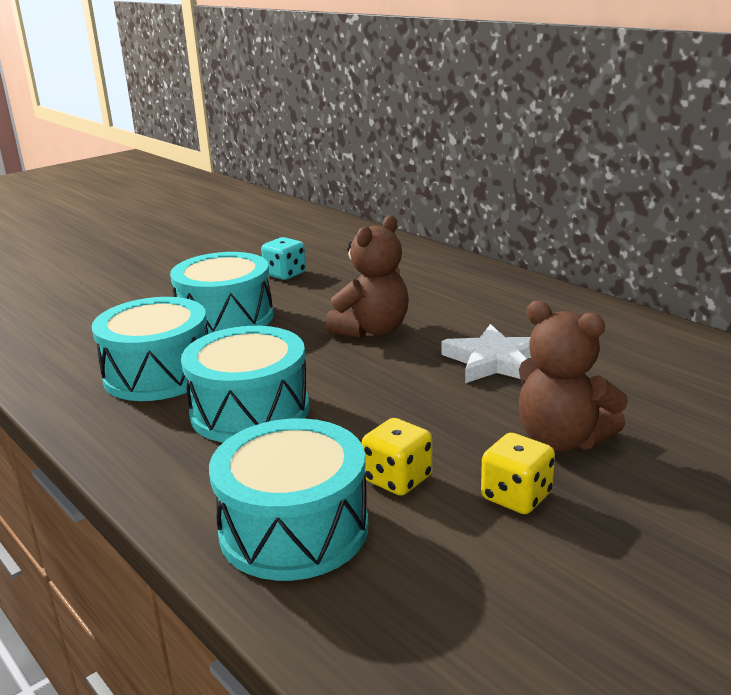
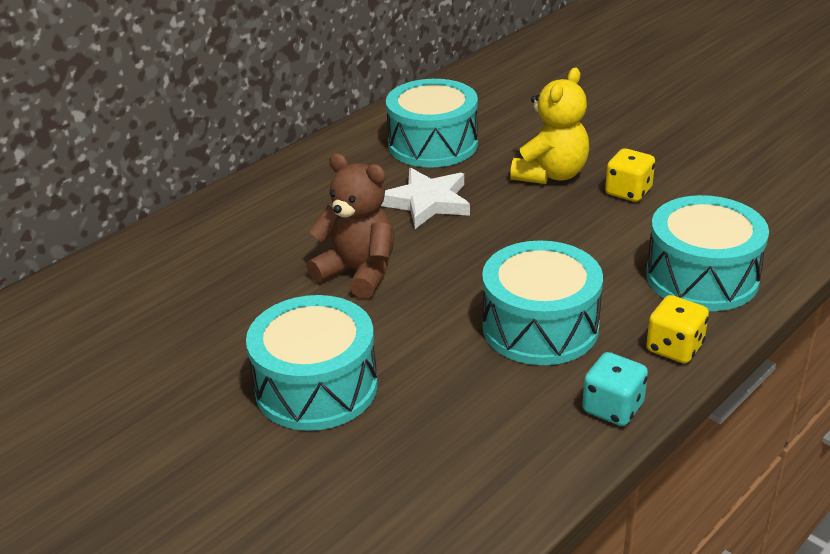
camera: 95 degrees left, 10 degrees up
(158, 374) = (470, 410): turquoise drum -> turquoise drum (433, 144)
(285, 274) = (171, 359): turquoise dice -> turquoise dice (613, 408)
(397, 479) = (624, 238): yellow dice -> yellow dice (674, 348)
(562, 439) = (551, 174): brown teddy bear -> yellow teddy bear

